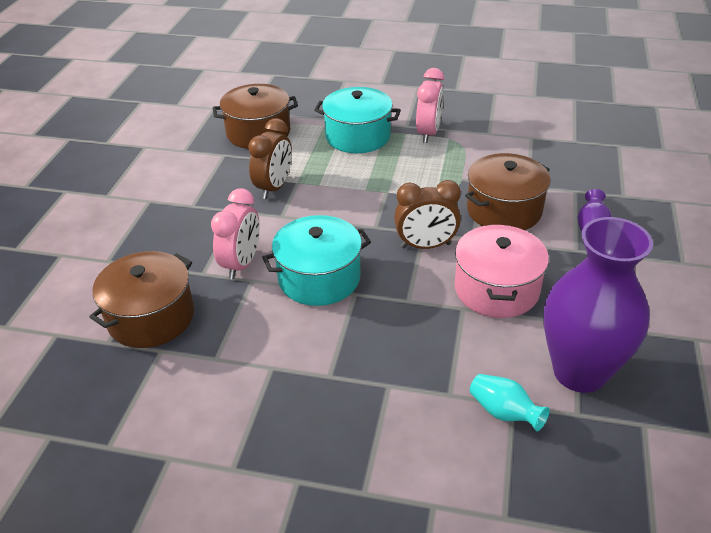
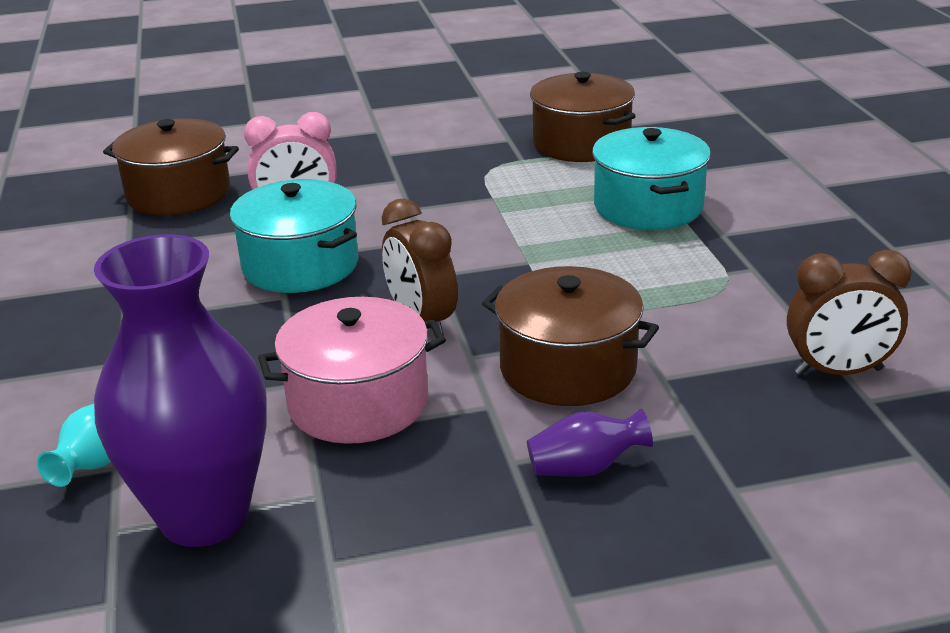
camera: 65 degrees right, 10 degrees down
(274, 187) = (466, 187): brown clock -> brown clock (838, 372)
(428, 133) = (722, 256): pink clock -> none

